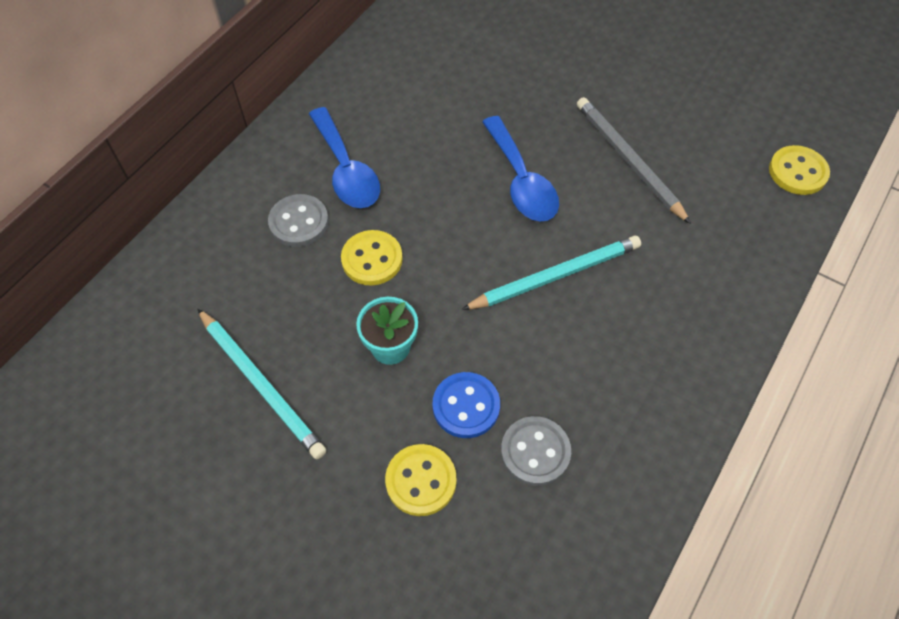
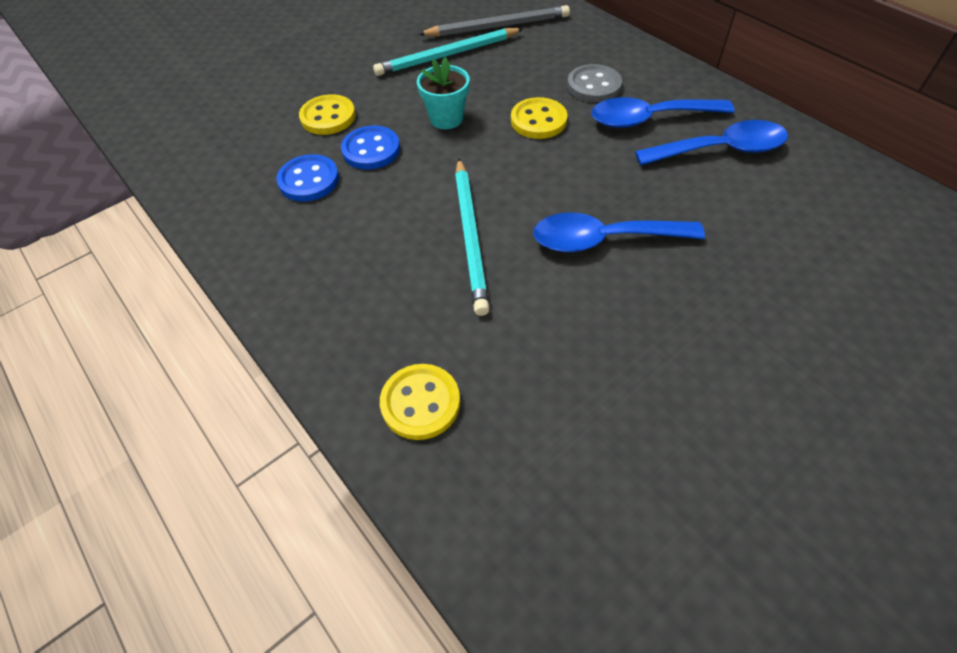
camera: 110 degrees right, 5 degrees down
(380, 116) = (720, 150): none -> blue spoon
(535, 452) = (309, 180): grey button -> blue button
(628, 160) = (611, 350): grey pencil -> grey pencil (498, 26)
(797, 172) = (538, 570): yellow button -> yellow button (420, 403)

